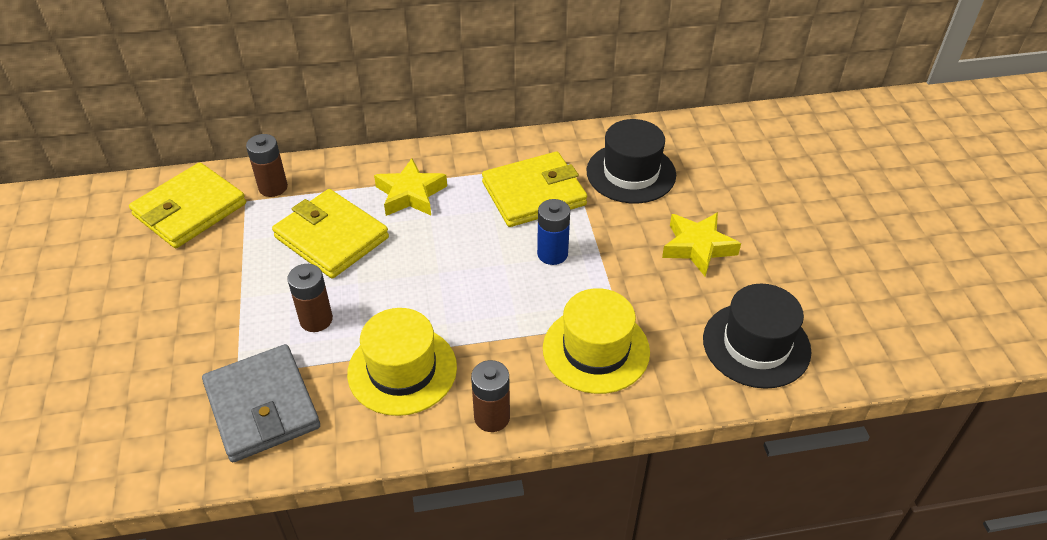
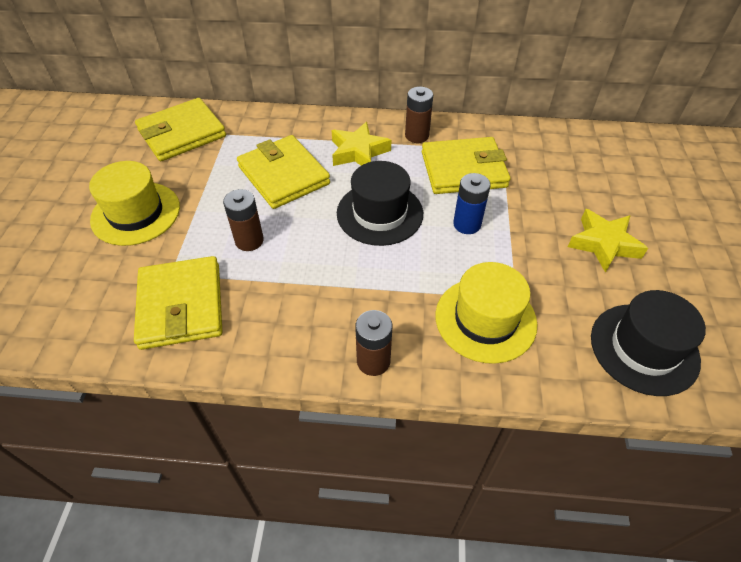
camera: 15 degrees right, 5 degrees up
(262, 406) = (181, 305): grey wallet -> yellow wallet
(273, 187) = (251, 127): brown battery -> brown battery (417, 135)
(402, 370) = (307, 300): yellow hat -> yellow hat (136, 213)
(631, 173) = (554, 167): black hat -> black hat (380, 213)

